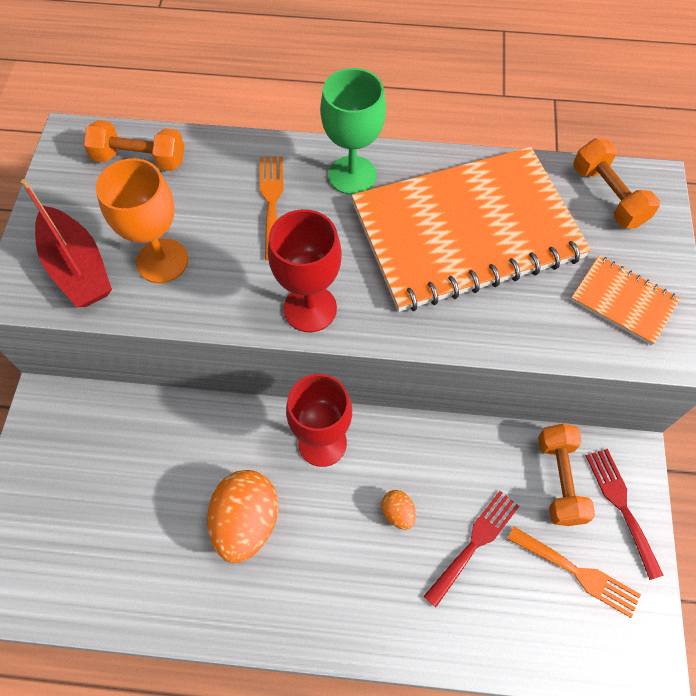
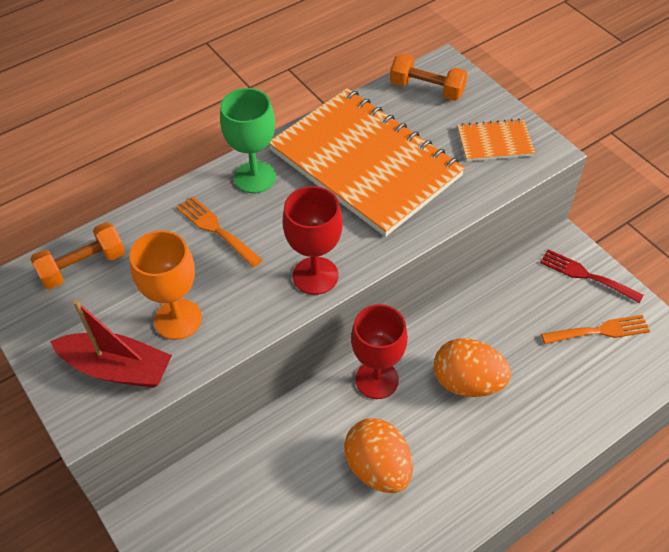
camera: 40 degrees left, 10 degrees down
(398, 513) = (467, 382): orange egg -> orange egg, size x2.14
(466, 231) = (365, 163): orange notebook -> orange notebook turned 75 degrees counterclockwise
(474, 543) = (529, 362): red fork -> none
(559, 480) = (539, 288): orange dumbbell -> none

